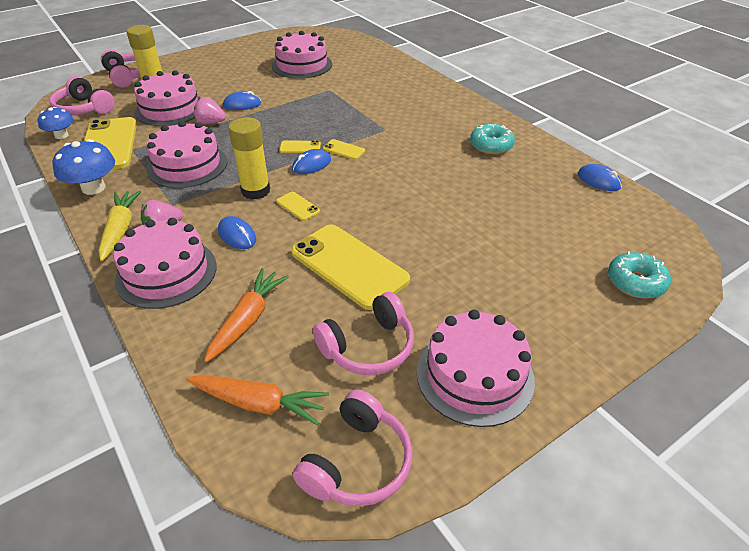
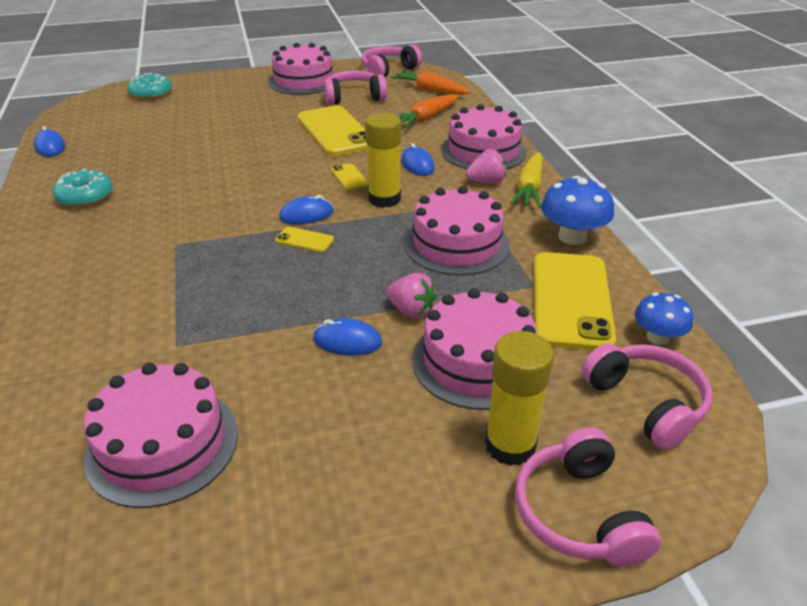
camera: 160 degrees left, 5 degrees down
(344, 150) = (254, 226): yellow phone -> none

